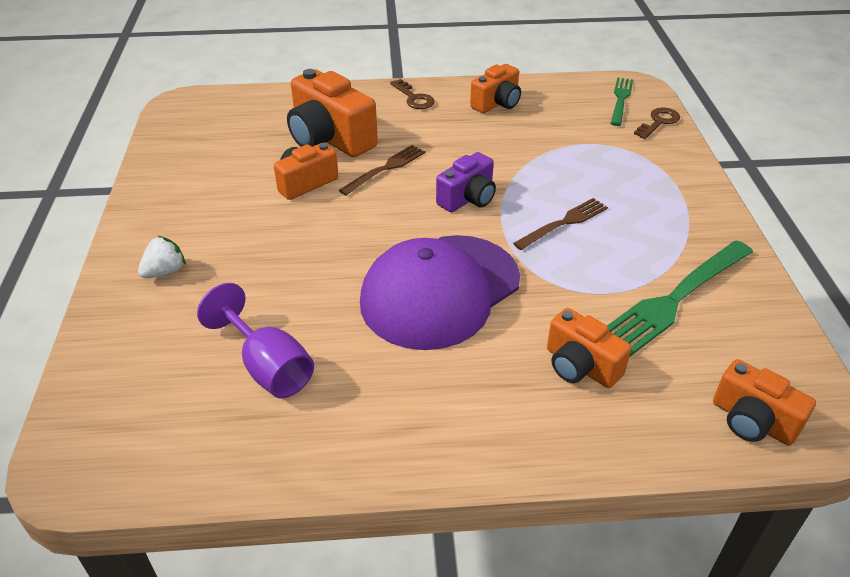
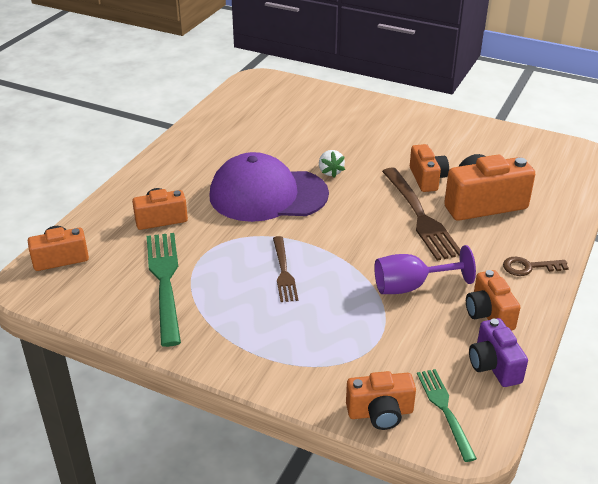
camera: 120 degrees right, 5 degrees down
(165, 272) = (371, 116): white strawberry -> white strawberry (330, 172)
(268, 367) = (266, 129): purple goblet -> purple goblet (411, 286)
(385, 168) = (420, 216): brown fork -> brown fork, size x1.68
(440, 291) = (268, 195): purple cap -> purple cap turned 75 degrees counterclockwise
(468, 198) = (351, 239): purple camera -> purple camera (494, 365)
(620, 99) = (444, 409): green fork -> green fork turned 150 degrees counterclockwise
(658, 122) = (380, 413): brown key -> orange camera

